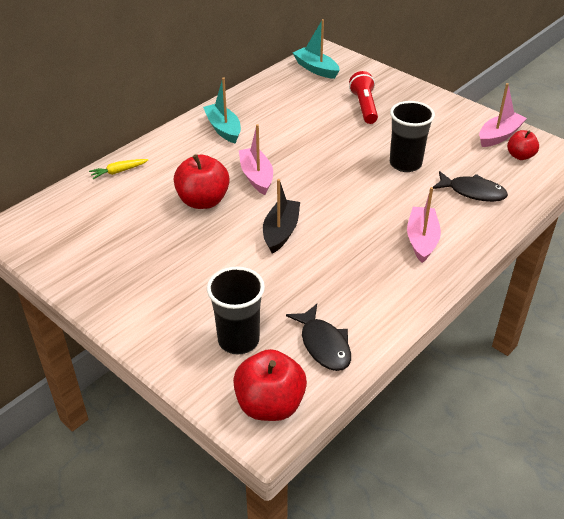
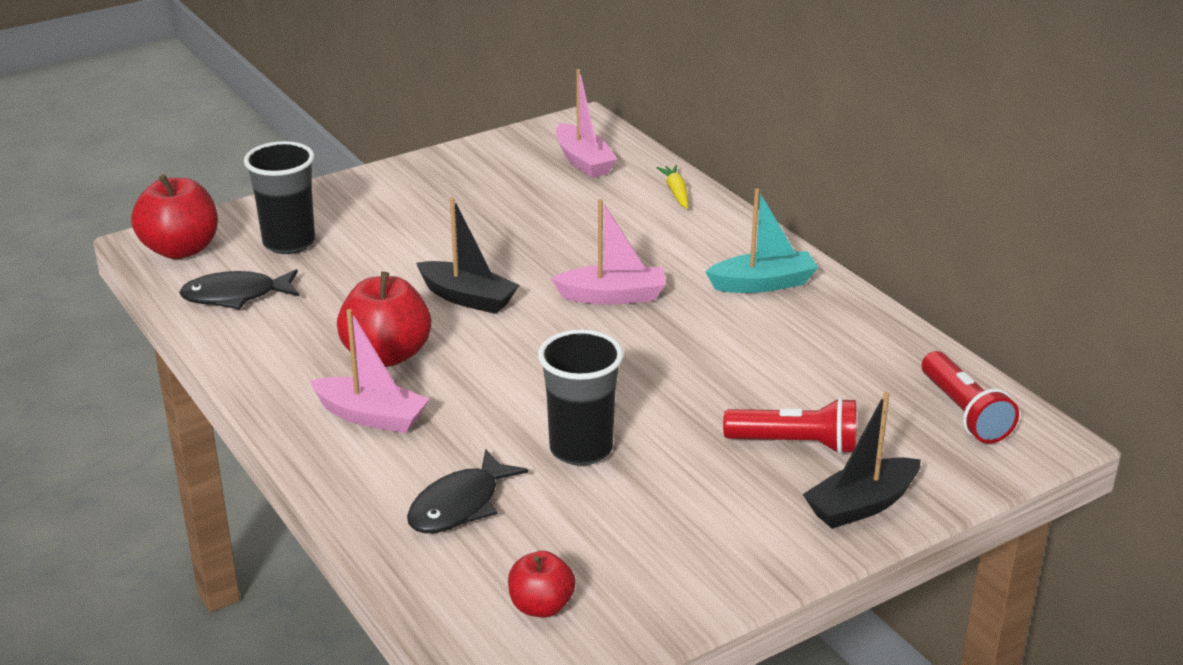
camera: 105 degrees right, 10 degrees down
(203, 201) = (573, 247): red apple -> red apple (387, 355)
(316, 69) = (964, 413): turquoise boat -> red flashlight
(397, 88) = (861, 505): none -> black boat
(499, 136) = (625, 600): pink boat -> pink boat (583, 161)

